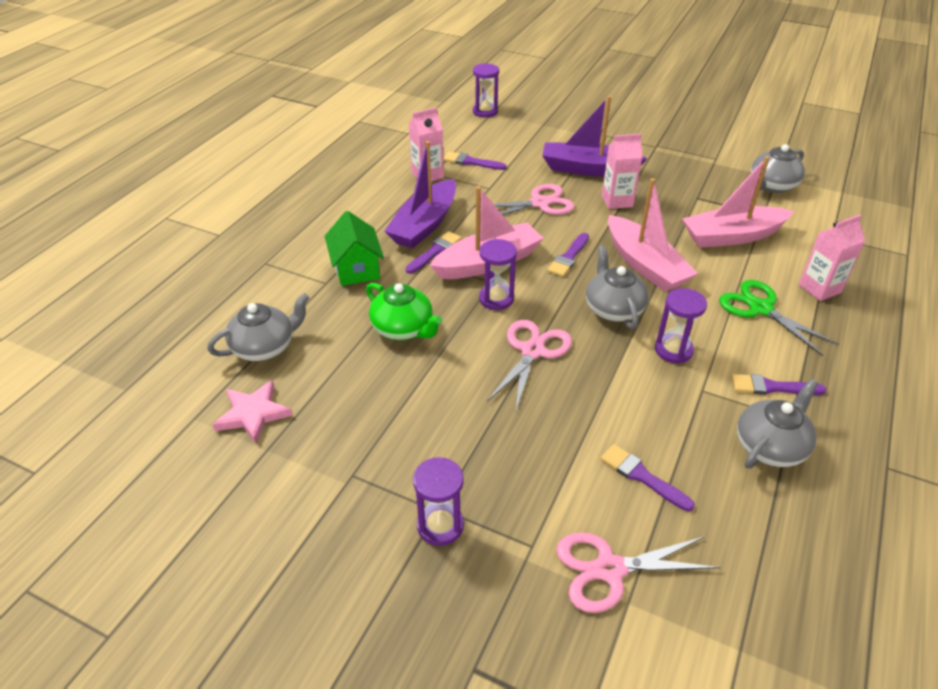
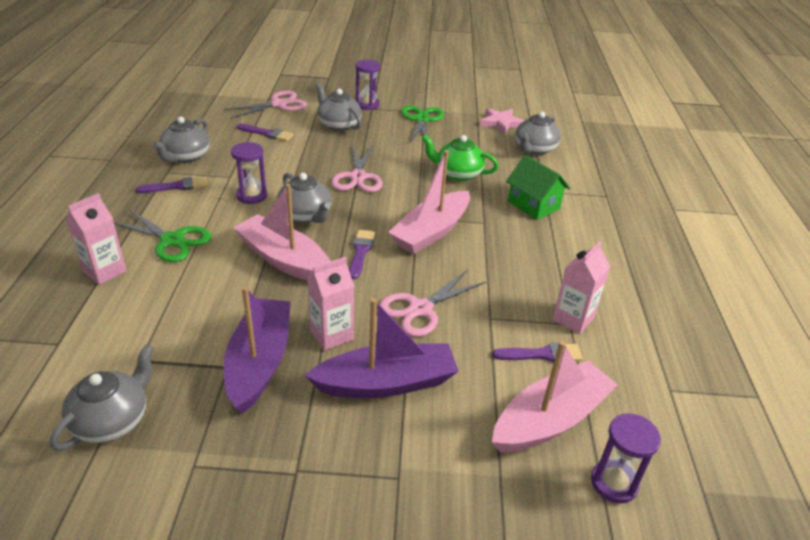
camera: 155 degrees right, 5 degrees down
(372, 452) = (421, 120): none -> green scissors
(424, 225) = (517, 255): purple boat -> purple boat (259, 362)
(435, 251) = (484, 232): purple brush -> none
(496, 299) = (405, 205): purple hourglass -> none
(517, 472) = (338, 125): none -> grey teapot
(732, 236) = (188, 314): pink boat -> pink boat (550, 419)

